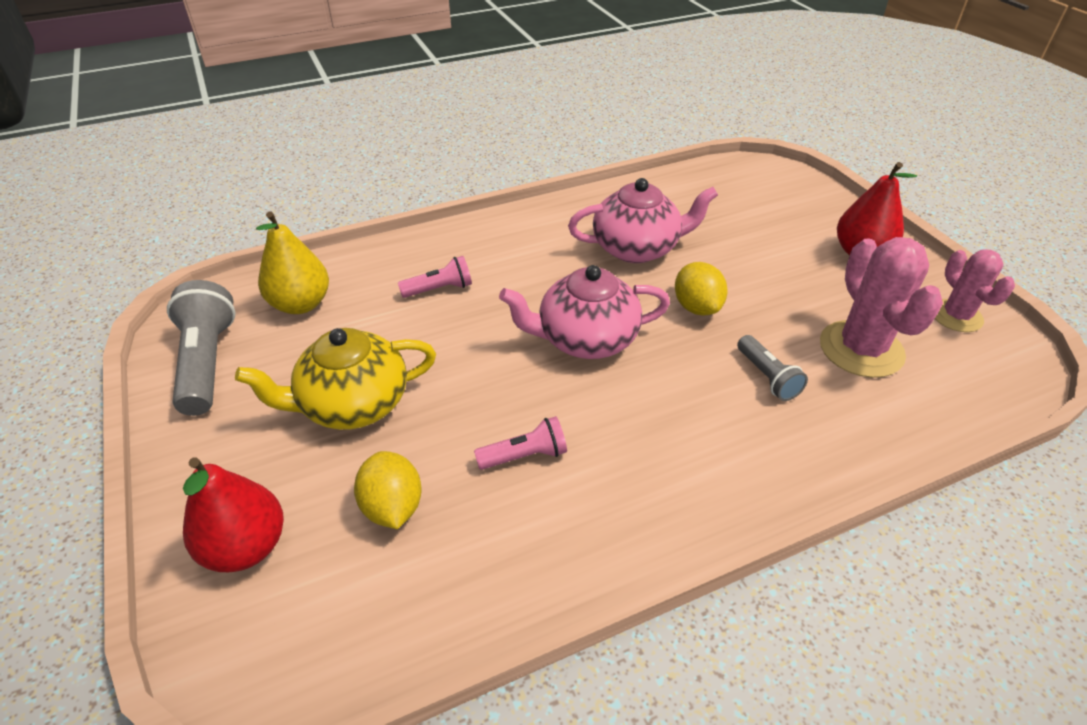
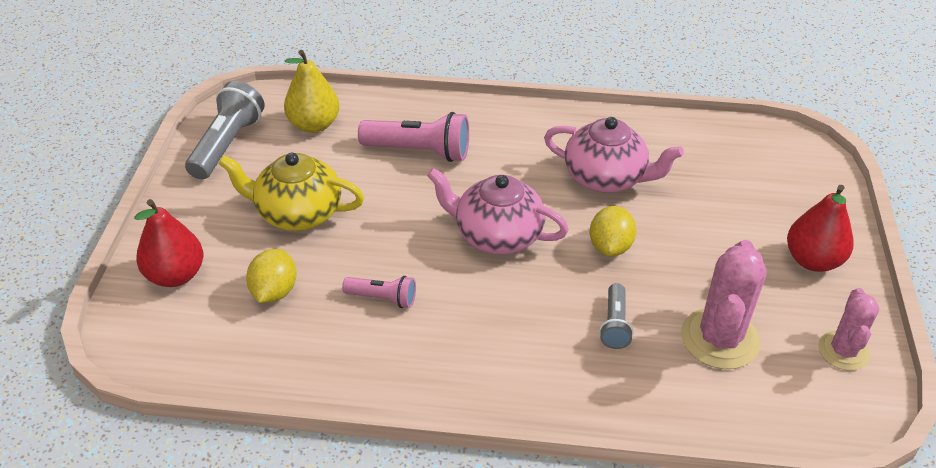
camera: 30 degrees right, 0 degrees up
(439, 289) = (419, 151): pink flashlight -> pink flashlight, size x1.76

